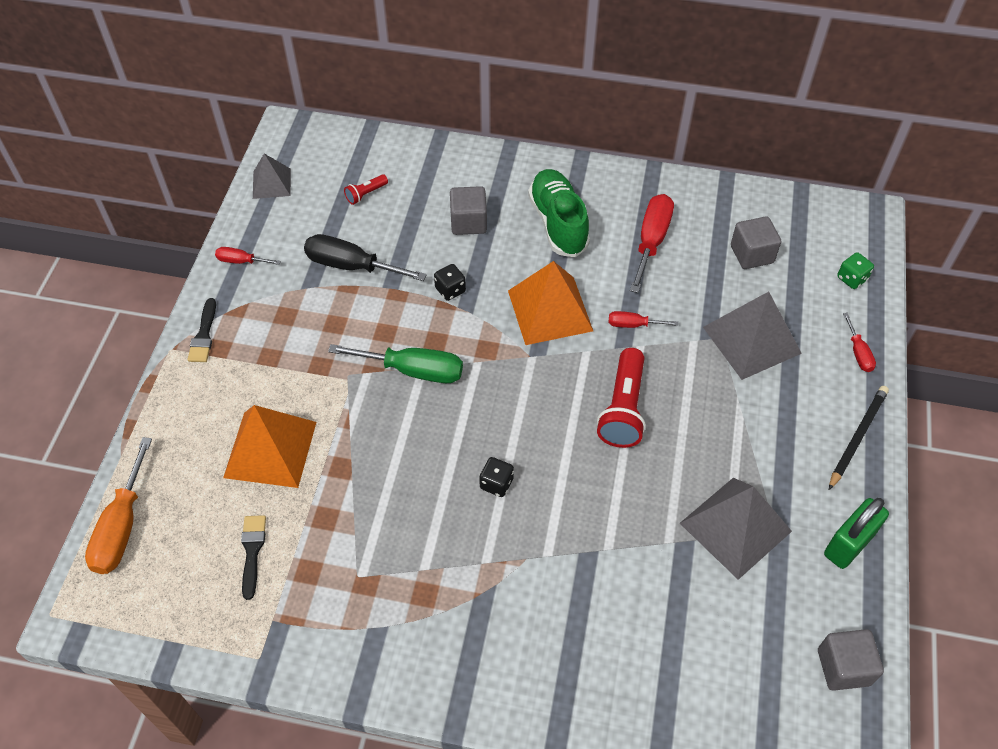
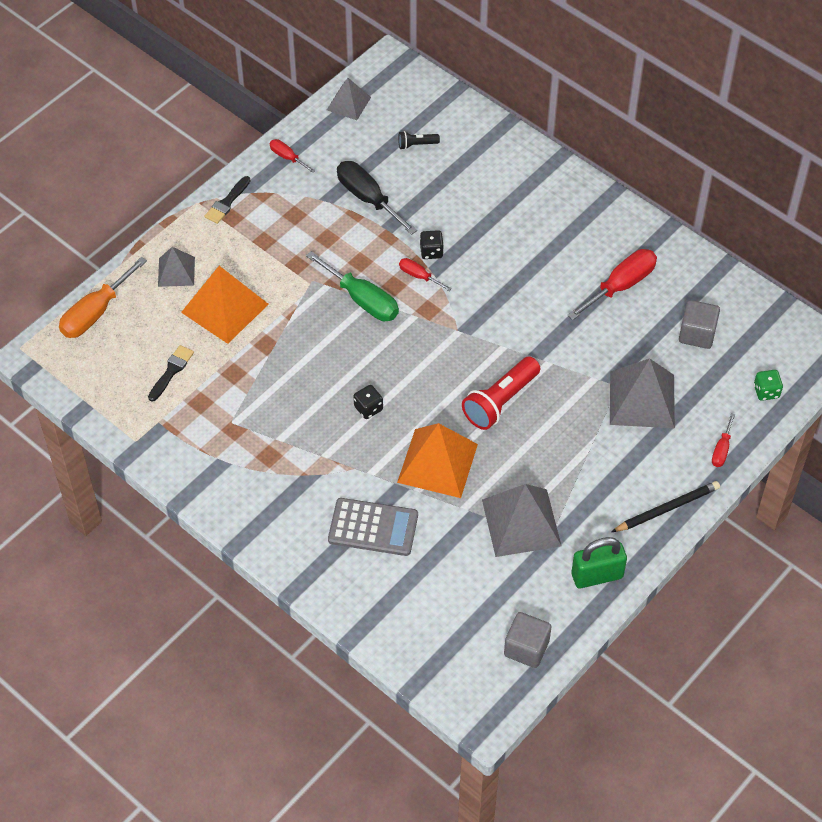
camera: 30 degrees right, 0 degrees up
(190, 434) = (176, 271): none -> grey pyramid
(366, 194) = (416, 145): red flashlight -> black flashlight
(468, 222) = (483, 204): grey cube -> none
(549, 310) = (497, 303): orange pyramid -> orange pyramid (437, 463)
(558, 223) = (555, 237): green shoe -> none
(592, 617) = (373, 528): none -> grey calculator
(633, 325) = (555, 344): red screwdriver -> red screwdriver (419, 276)

